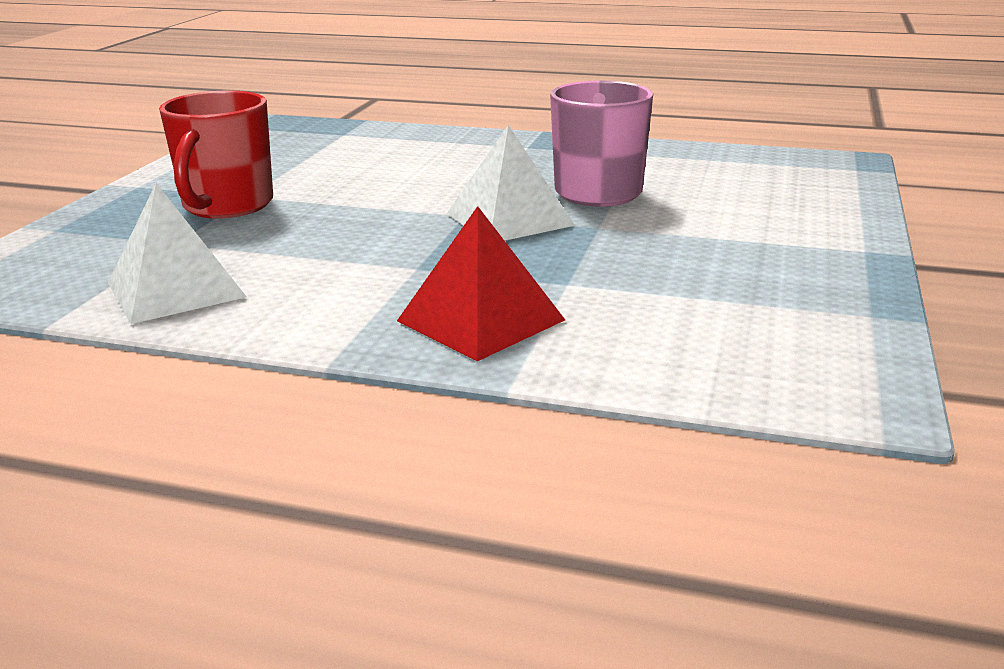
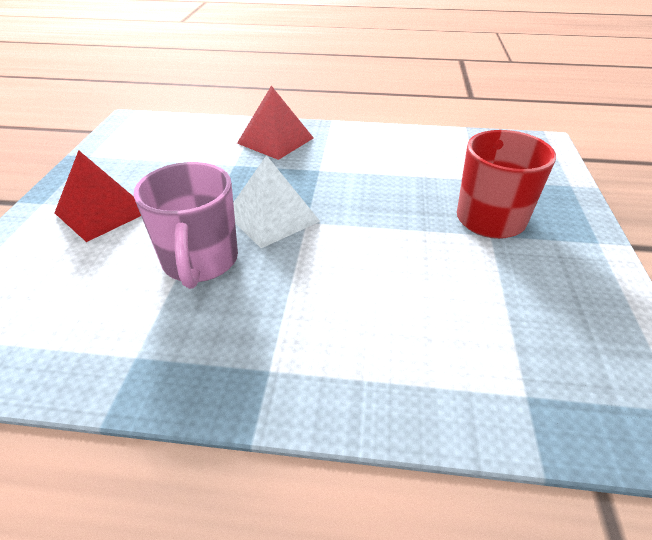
camera: 170 degrees right, 15 degrees up
(176, 289) = (433, 147): white pyramid -> none
(756, 235) = (102, 212): none -> red pyramid

